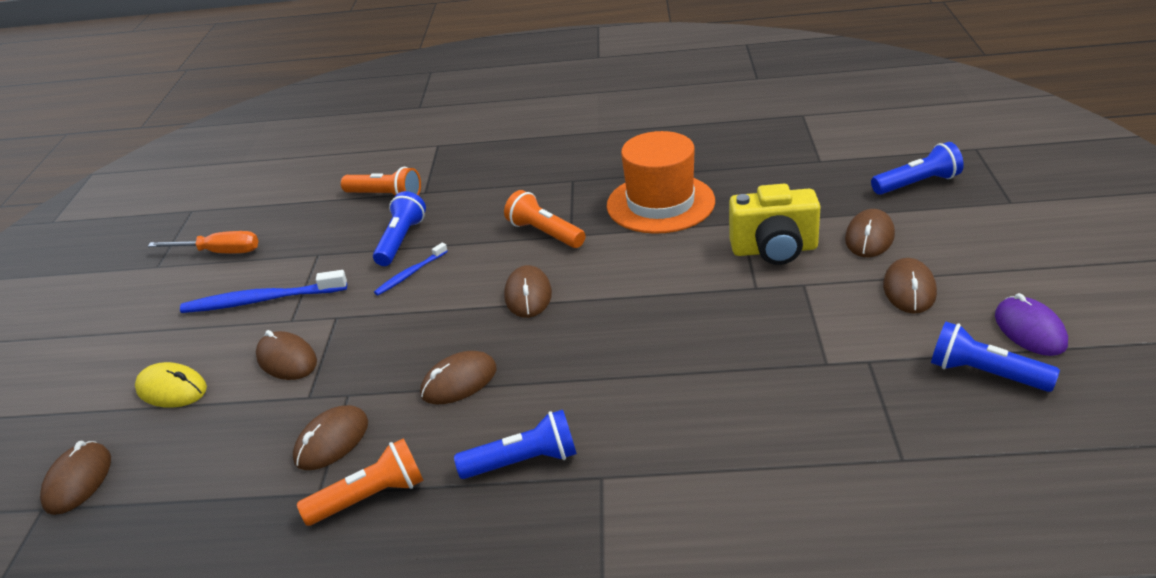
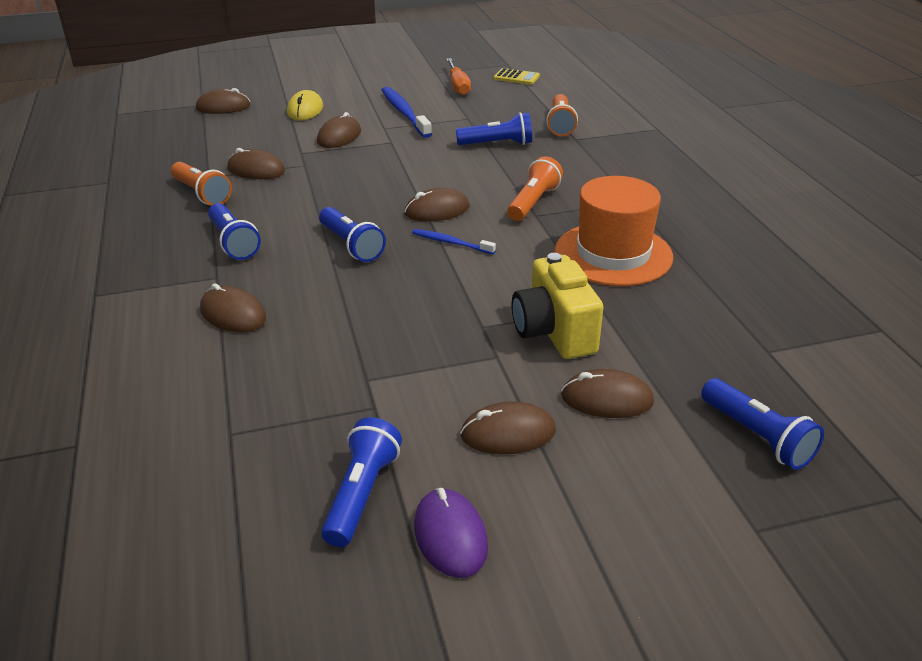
camera: 70 degrees right, 0 degrees up
(236, 208) = (516, 77): none -> yellow calculator
(410, 274) = (452, 157): blue toothbrush -> blue toothbrush (451, 242)
(459, 381) = (321, 202): brown mouse -> brown mouse (233, 314)
(575, 361) = (351, 245): none -> blue flashlight
(1030, 330) = (450, 536): purple mouse -> purple mouse turned 75 degrees counterclockwise

